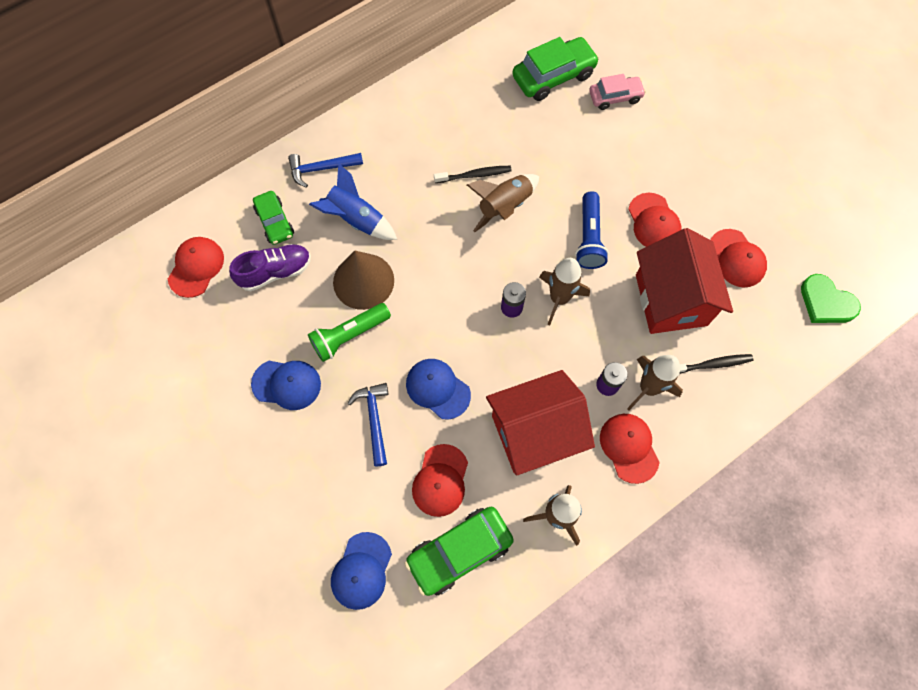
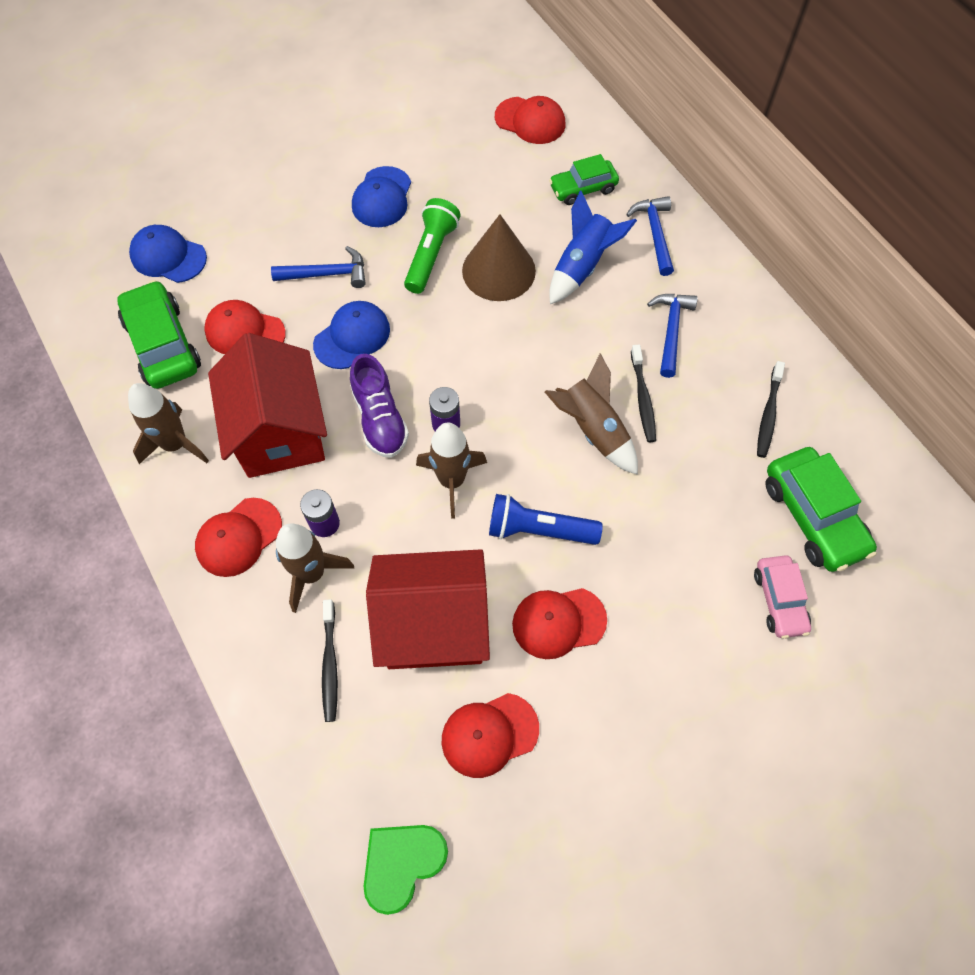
camera: 95 degrees right, 5 degrees down
(275, 272) = (518, 189): purple shoe -> purple shoe (380, 419)
(349, 335) = (431, 254): green flashlight -> green flashlight turned 45 degrees clockwise
(414, 157) = (671, 331): none -> blue hammer
(479, 98) = (768, 414): none -> black toothbrush
(629, 447) = (238, 537): red cap -> red cap turned 150 degrees clockwise

